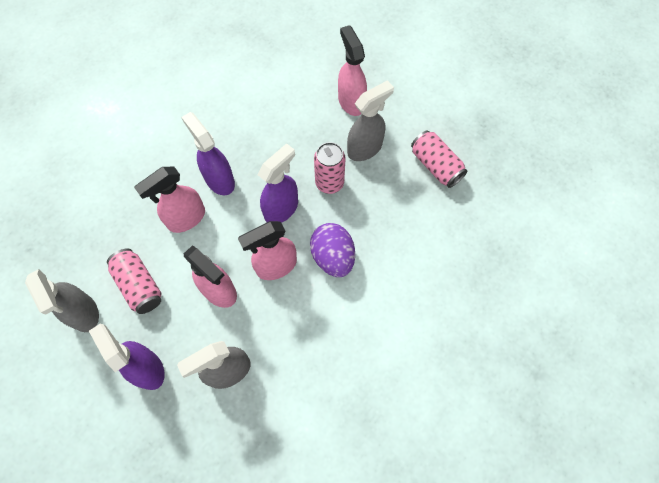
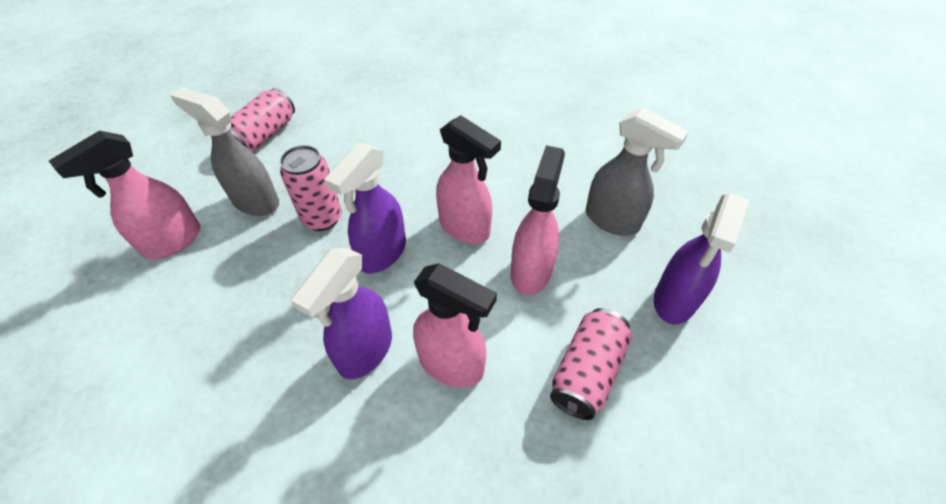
camera: 115 degrees left, 15 degrees down
(84, 313) = (677, 427): grey spray bottle -> none
(281, 208) = (382, 253): purple spray bottle -> purple spray bottle turned 75 degrees counterclockwise
(333, 257) = (424, 182): purple egg -> none

